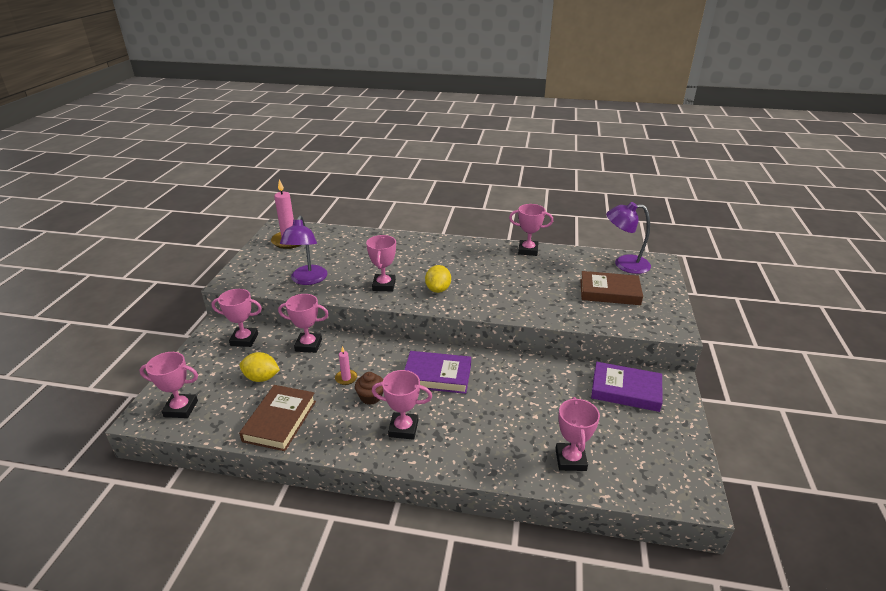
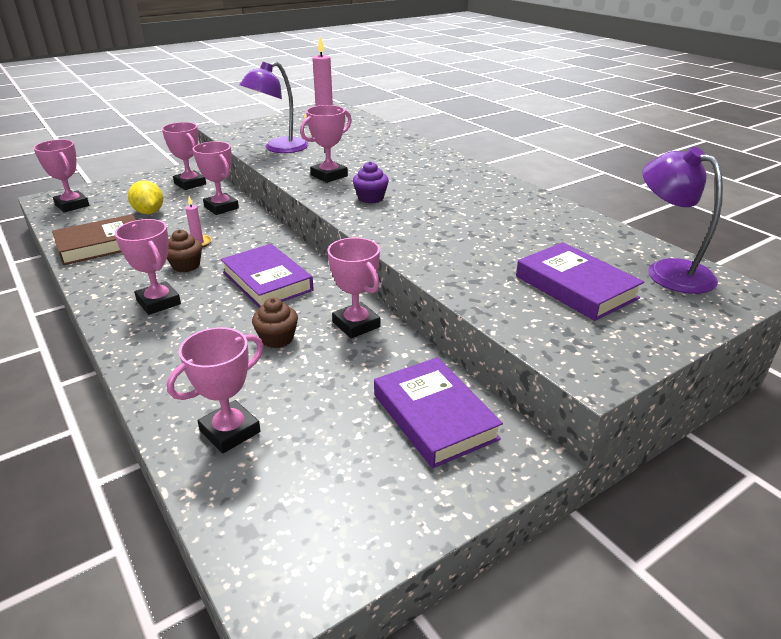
camera: 45 degrees right, 0 degrees up
(438, 289) = (370, 198): yellow lemon -> purple cupcake
(504, 403) = (277, 338): none -> brown cupcake
(528, 250) = (549, 206): pink trophy -> pink trophy (356, 324)
(609, 292) = (575, 287): brown book -> purple book

